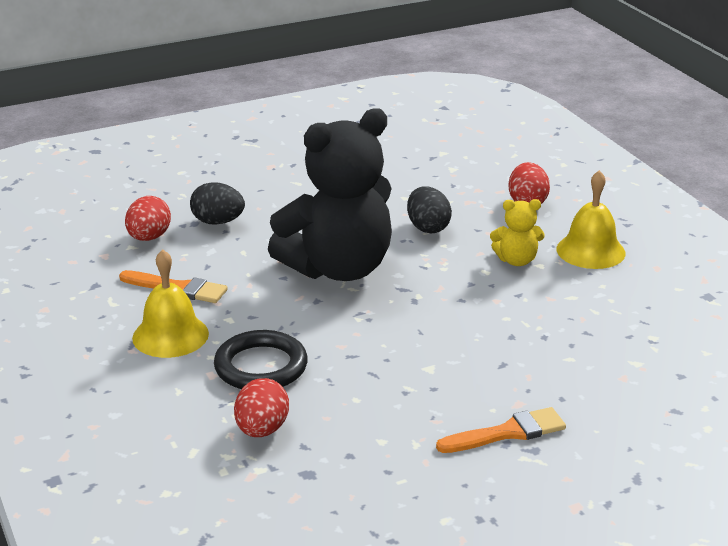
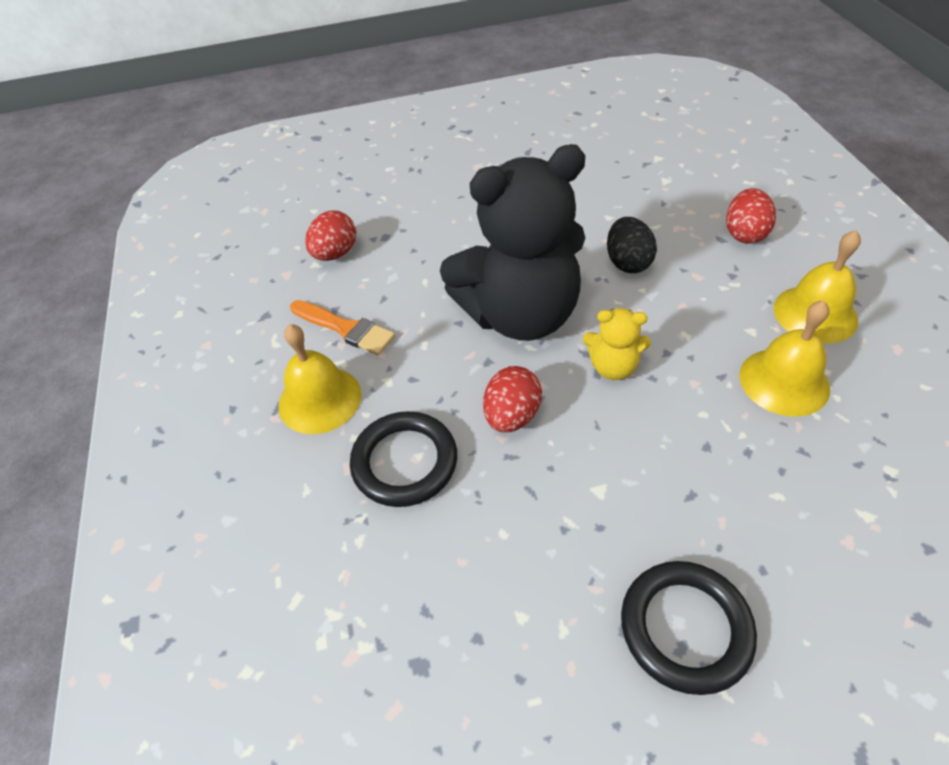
camera: 15 degrees right, 20 degrees up
(218, 222) = (408, 237): black egg -> none
(262, 430) = (382, 573): red egg -> red egg (512, 416)
(507, 433) = (685, 628): orange brush -> black ring
(516, 260) = (724, 321): yellow teddy bear -> yellow teddy bear (613, 367)
(568, 293) = (784, 381): none -> yellow bell

